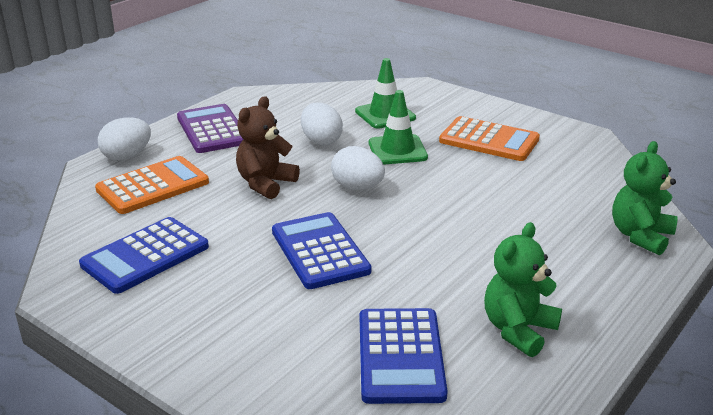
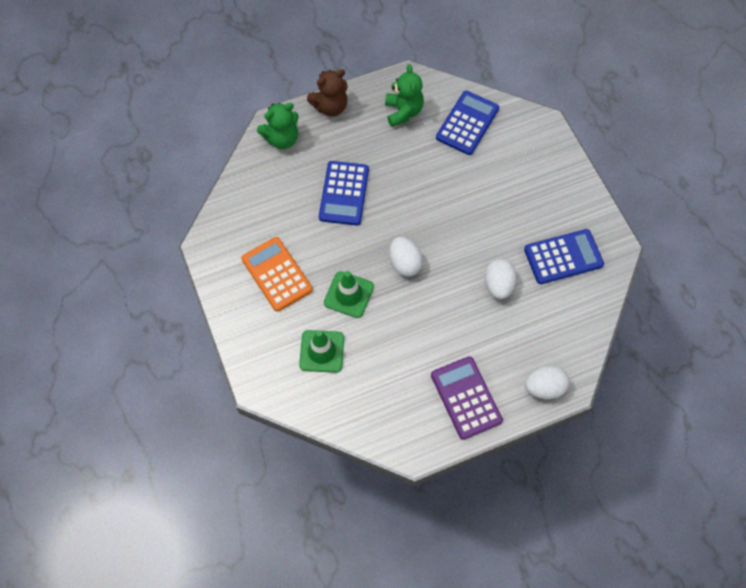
camera: 150 degrees left, 35 degrees up
(153, 186) = (537, 334): orange calculator -> none
(212, 130) = (466, 397): purple calculator -> purple calculator turned 150 degrees clockwise
(265, 184) = (461, 298): brown teddy bear -> brown teddy bear (330, 107)
(320, 251) = (463, 212): blue calculator -> blue calculator (344, 193)
(321, 141) = (394, 336): white egg -> white egg (498, 285)
(518, 330) = (403, 112): green teddy bear -> green teddy bear turned 75 degrees counterclockwise

